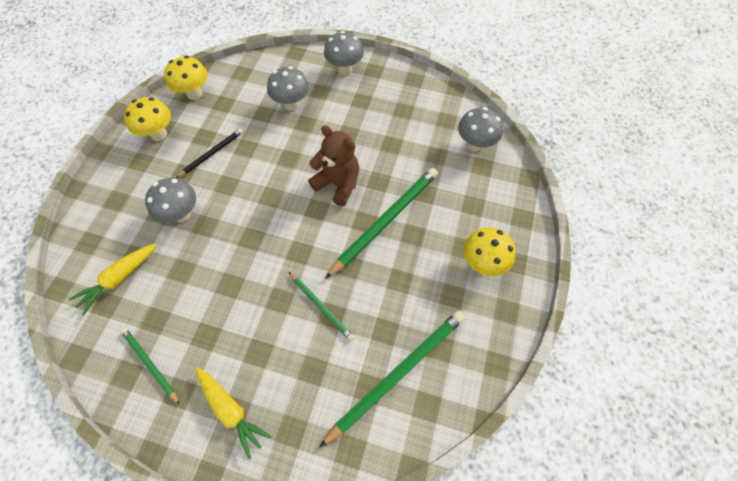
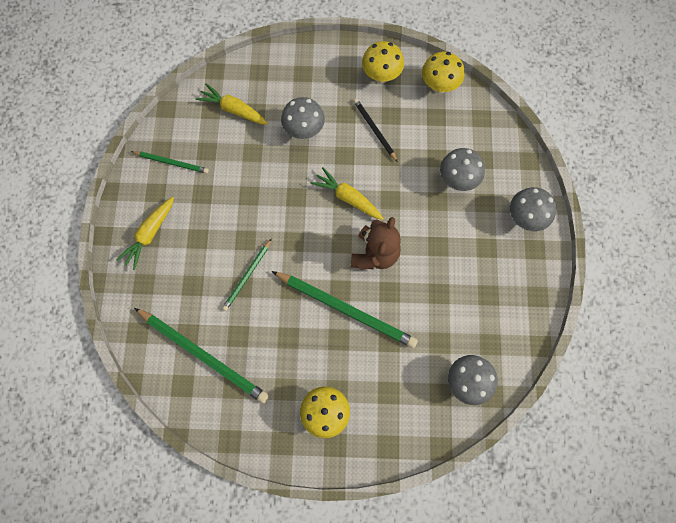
camera: 75 degrees right, 10 degrees up
(150, 364) = (172, 162): green pencil -> green pencil turned 75 degrees clockwise
(212, 153) = (374, 130): black pencil -> black pencil turned 150 degrees counterclockwise
(272, 192) = (348, 198): none -> yellow carrot

